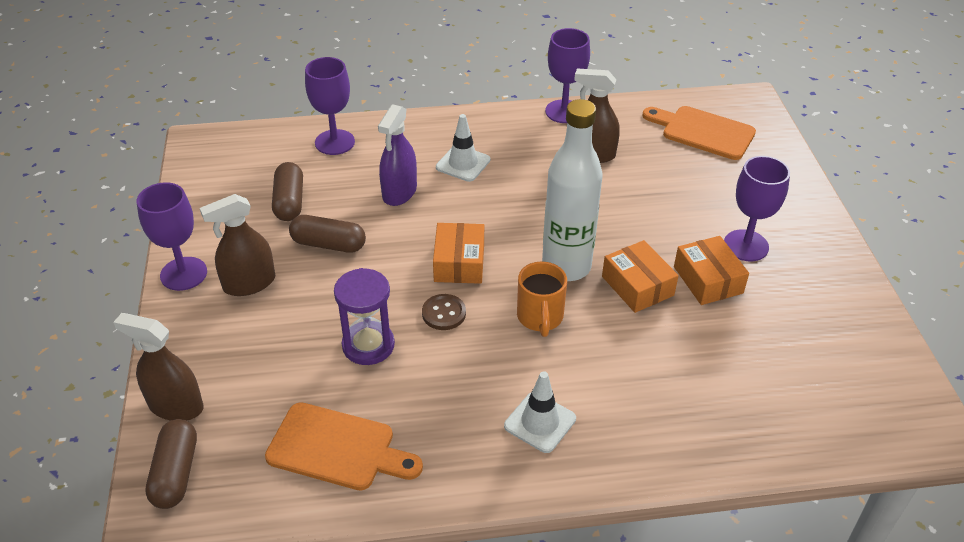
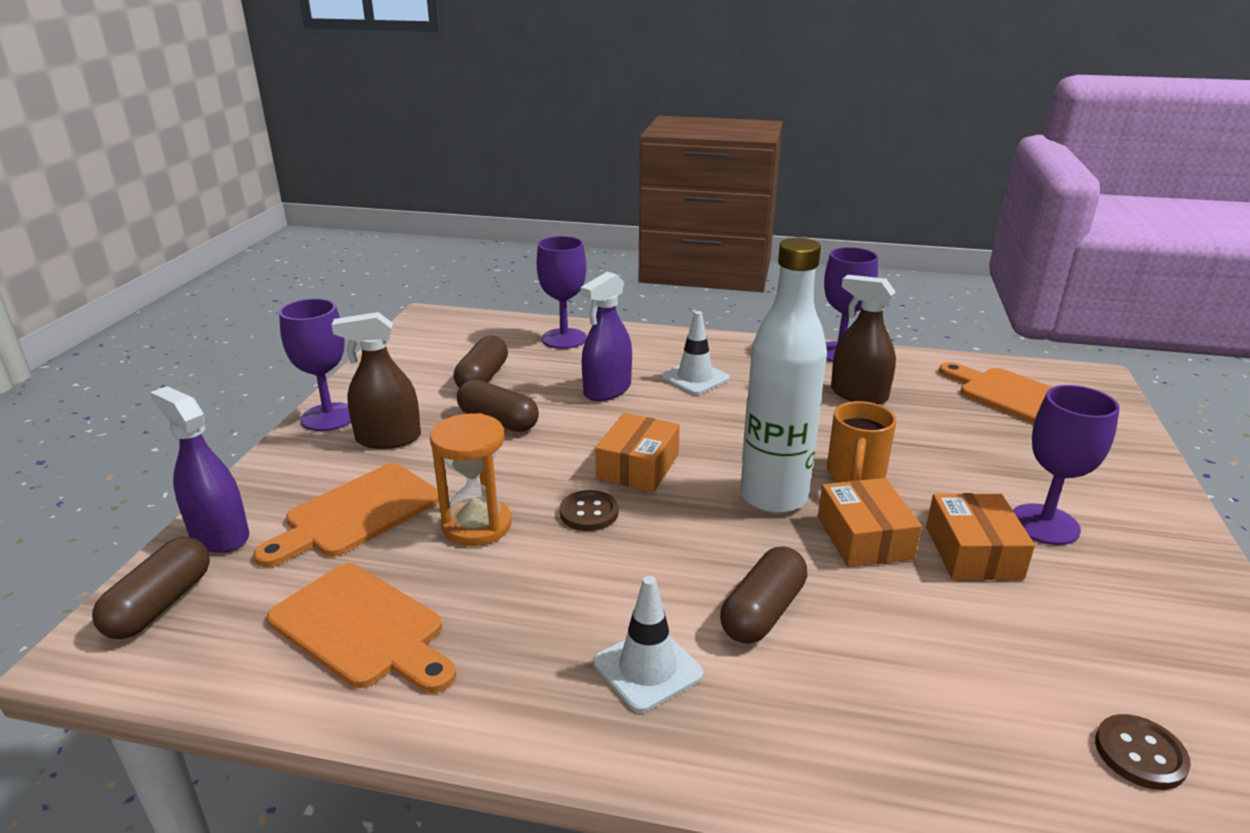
camera: 20 degrees right, 15 degrees down
(176, 406) = (219, 535): brown spray bottle -> purple spray bottle
(271, 359) = (357, 514): none -> orange cutting board
(368, 345) = (477, 525): purple hourglass -> orange hourglass
(540, 318) = (711, 544): orange mug -> orange mug (855, 475)
(594, 361) = (762, 612): none -> brown capsule
(827, 395) = (1140, 754): none -> brown button

